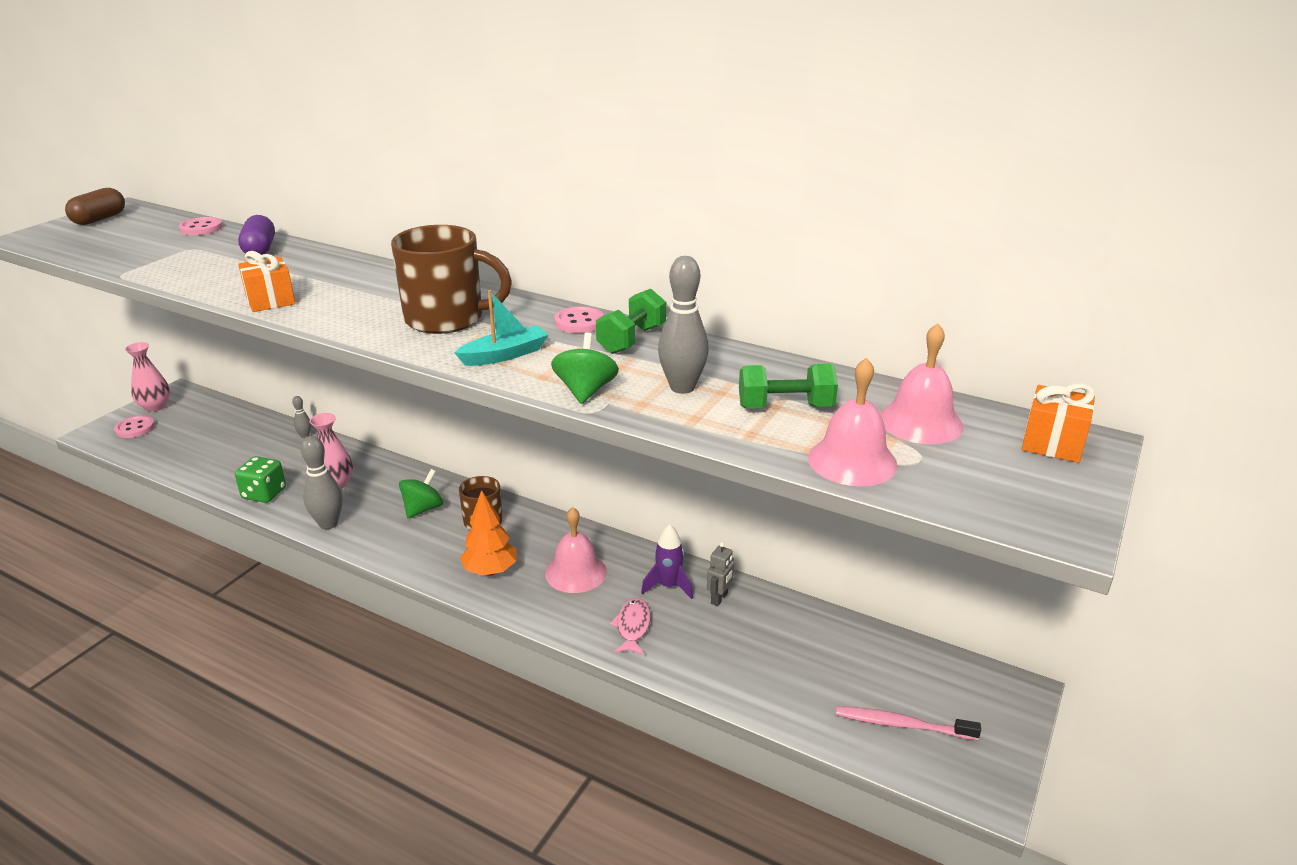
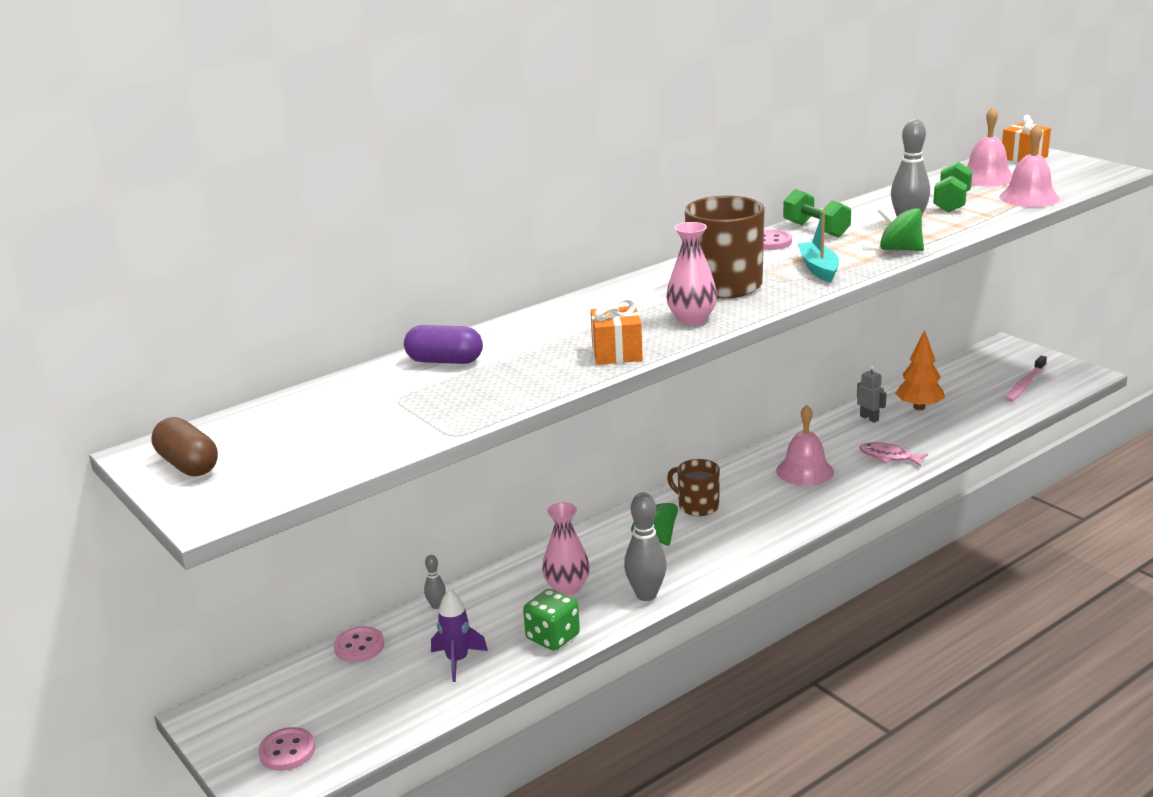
camera: 65 degrees left, 5 degrees down
(155, 406) = (232, 735): pink vase -> pink vase (692, 319)
(201, 228) = (320, 395): pink button -> pink button (359, 646)
(490, 571) = (781, 510): orange tree -> orange tree (919, 407)
(668, 586) = (844, 435): purple rocket -> purple rocket (457, 661)

